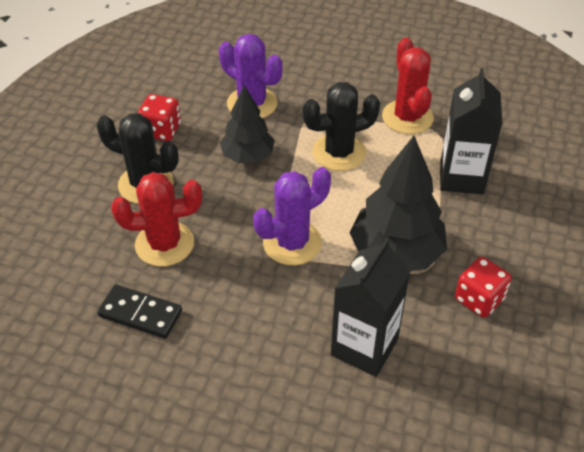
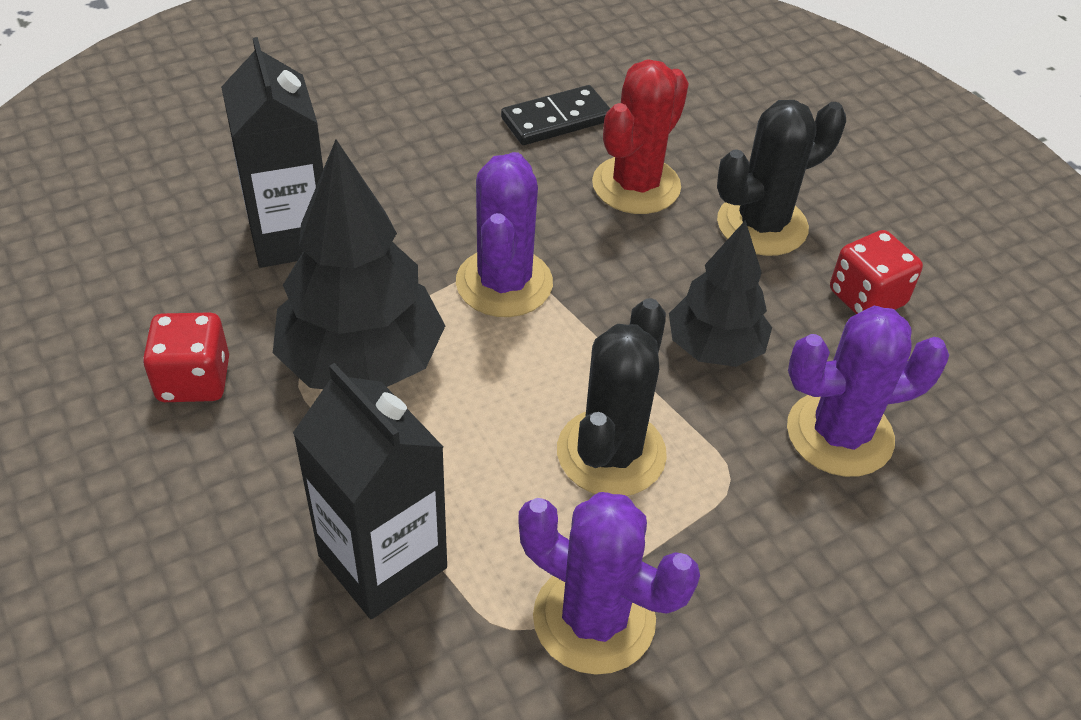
camera: 130 degrees right, 0 degrees up
(407, 117) = (594, 619): red cactus -> purple cactus

